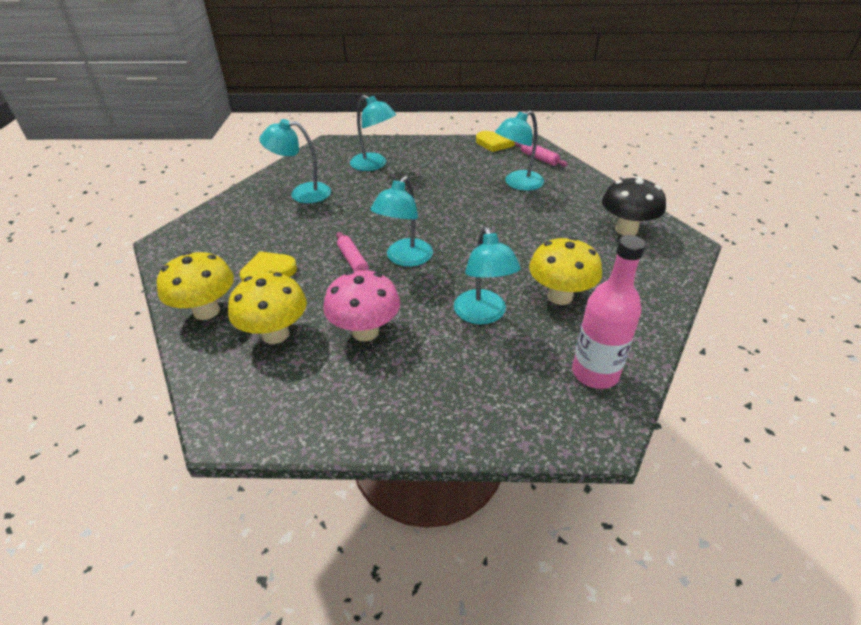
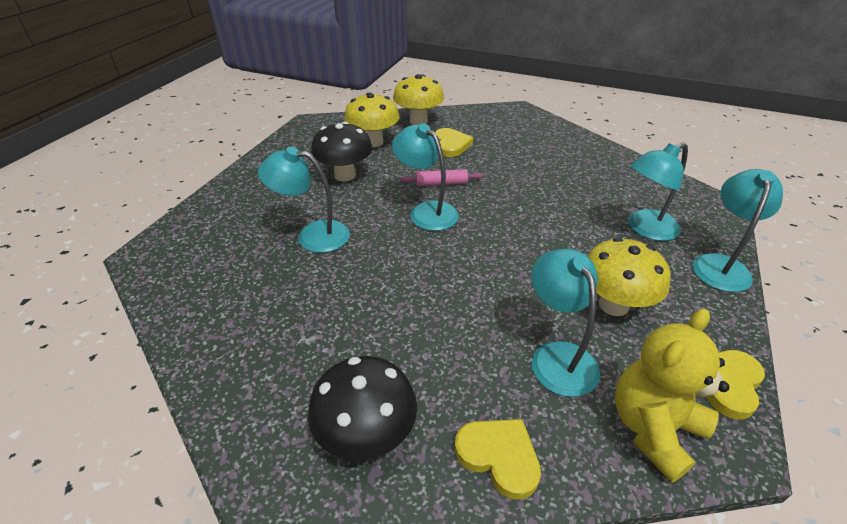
camera: 110 degrees right, 0 degrees up
(302, 193) = (581, 172): turquoise lamp -> turquoise lamp (720, 265)
(365, 332) = (345, 175): pink mushroom -> black mushroom
(539, 158) = (653, 428): pink rolling pin -> yellow teddy bear
(560, 296) = (293, 295): yellow mushroom -> yellow mushroom (613, 305)
(594, 192) = (499, 456): none -> yellow heart
(595, 373) = (189, 276): pink bottle -> none

